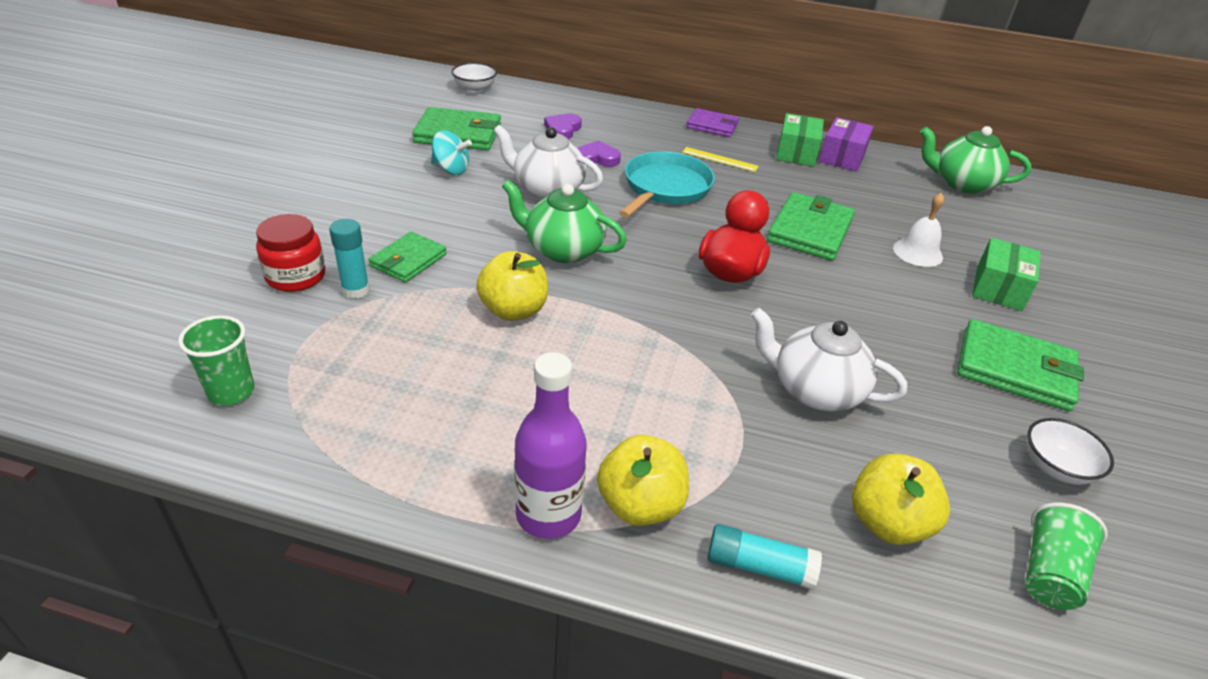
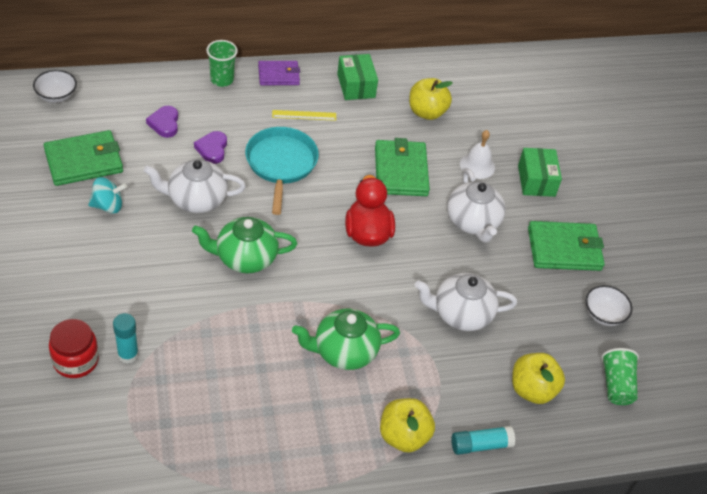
camera: 30 degrees left, 10 degrees up
(231, 392) = (114, 469): green cup -> green cup (222, 80)
(408, 260) = (144, 312): green wallet -> none
(514, 310) = (247, 327): yellow apple -> yellow apple (427, 112)
(548, 515) = (359, 464): purple bottle -> none
(597, 158) = (212, 149): purple heart -> purple heart turned 60 degrees counterclockwise
(842, 157) = (391, 79): purple box -> none
(884, 302) = (473, 222): none -> white teapot
(962, 184) = (482, 79): green teapot -> green teapot (344, 351)

